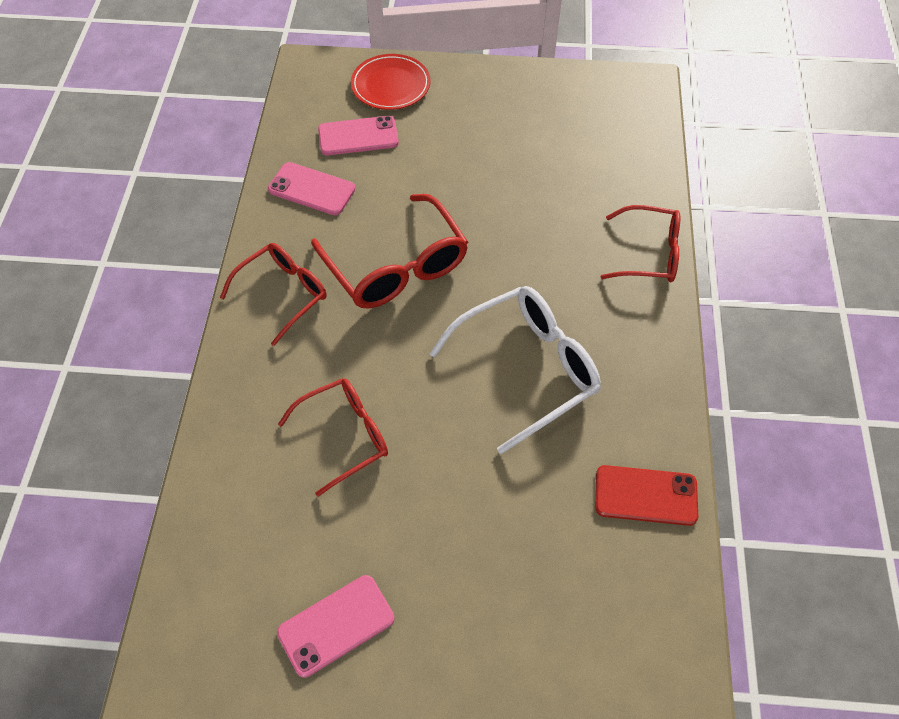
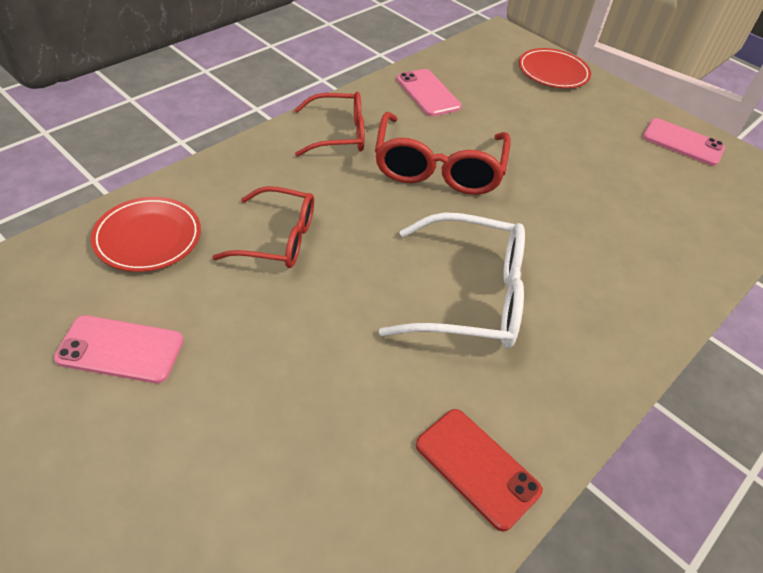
camera: 35 degrees right, 10 degrees down
(243, 521) = (148, 237): none -> red plate
(358, 136) = (496, 85): pink phone -> pink phone (683, 142)
(649, 254) = (672, 292): red glasses -> none

